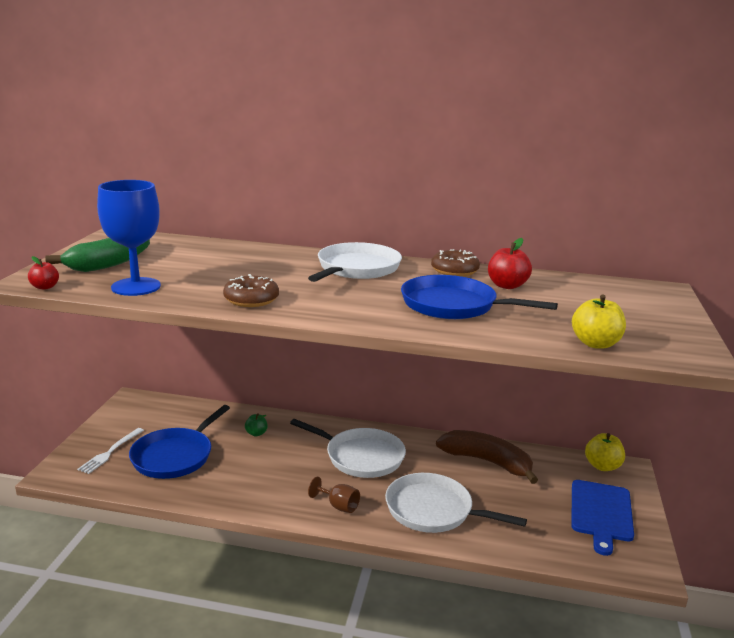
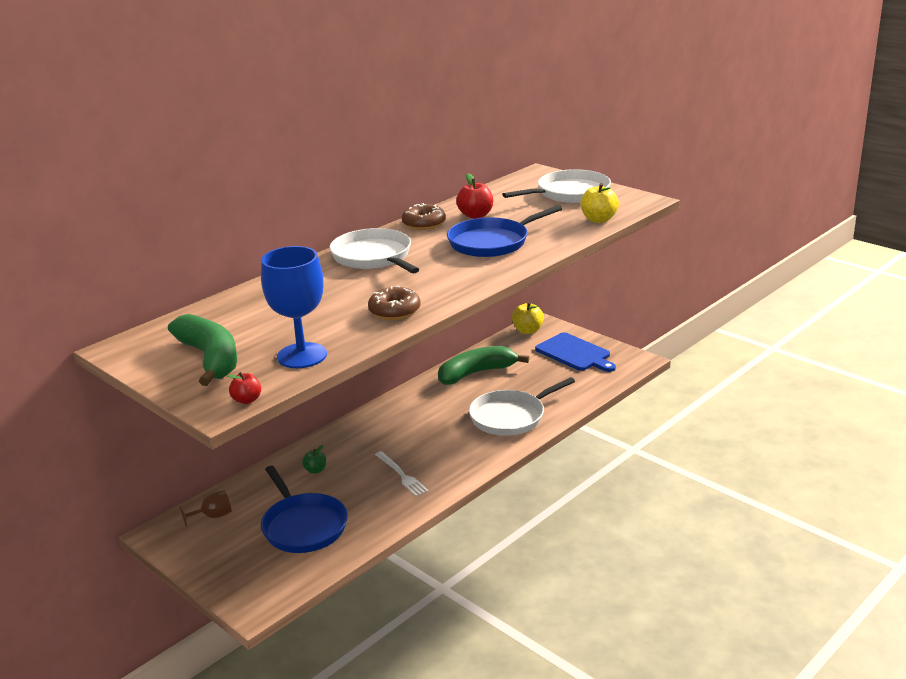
camera: 55 degrees left, 5 degrees up
(110, 452) = (251, 565): white fork -> white fork (401, 475)
(338, 506) = (465, 457): brown goblet -> brown goblet (213, 516)
(361, 457) = (410, 426): white pan -> white pan (569, 193)
(487, 462) = (476, 373): brown banana -> green banana

